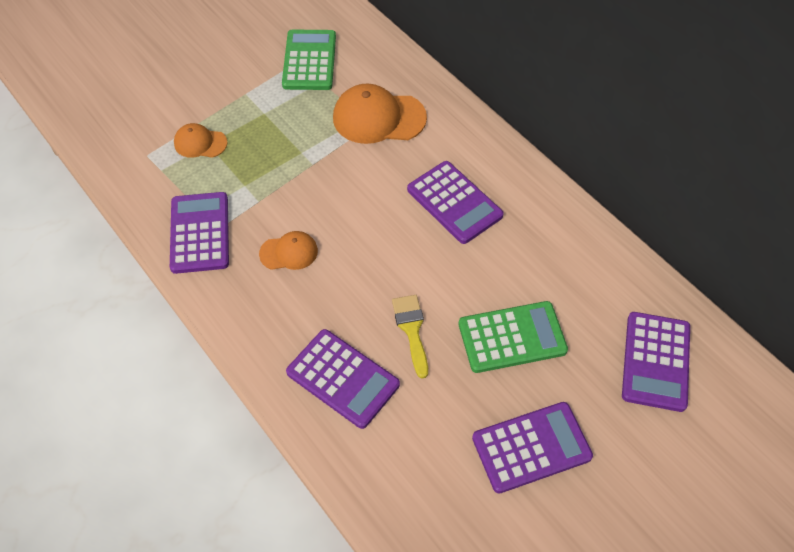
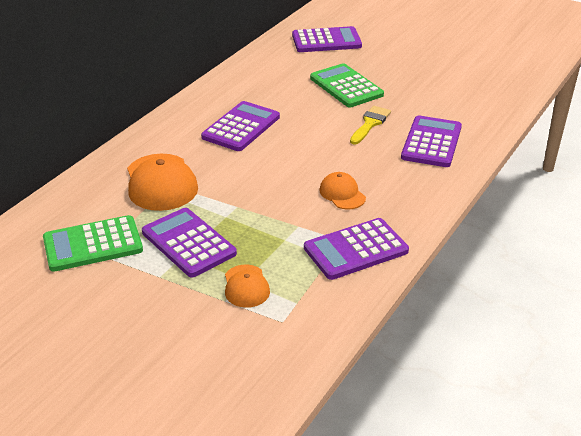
camera: 110 degrees left, 20 degrees down
(411, 330) = (370, 123): yellow brush -> yellow brush turned 150 degrees clockwise
(531, 447) = (418, 70): purple calculator -> purple calculator (188, 243)

